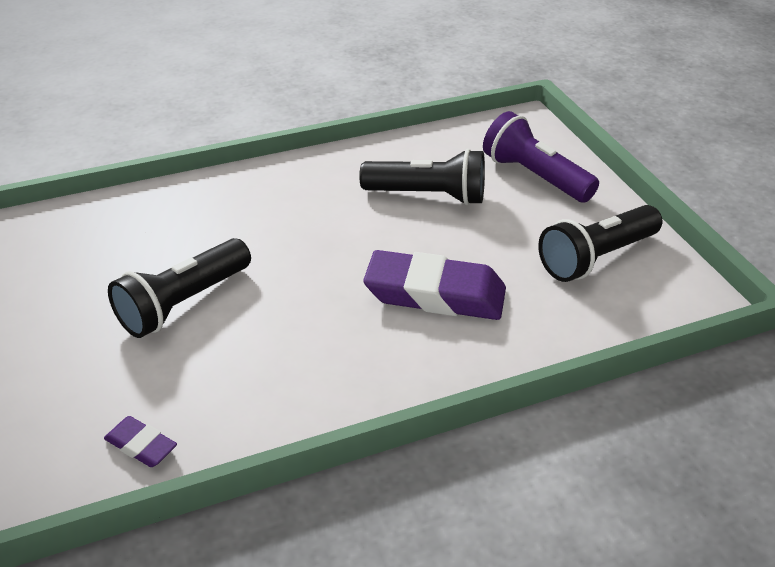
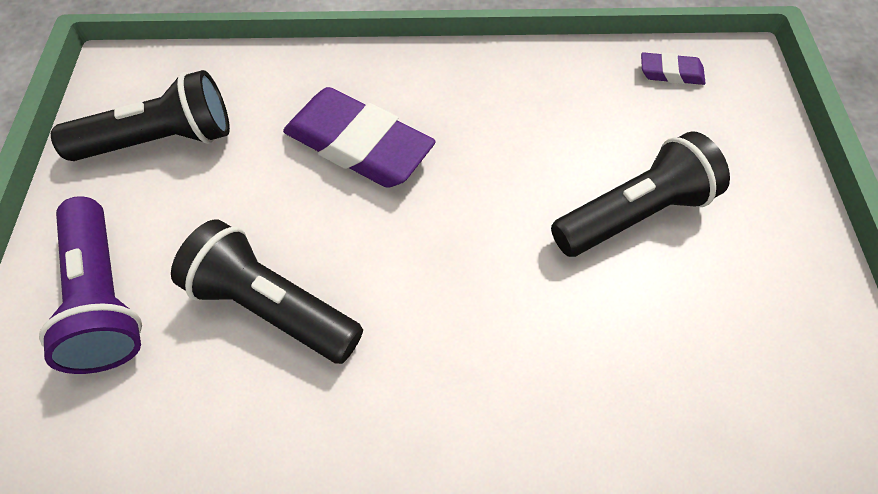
camera: 160 degrees left, 20 degrees up
(141, 445) = (670, 73): purple eraser -> purple eraser turned 45 degrees counterclockwise

